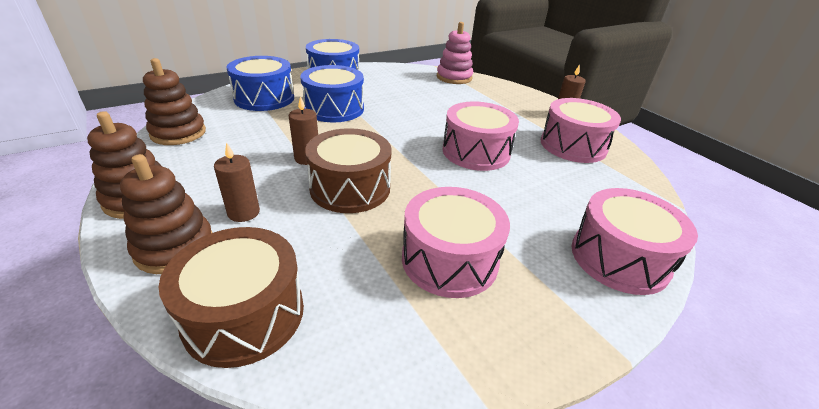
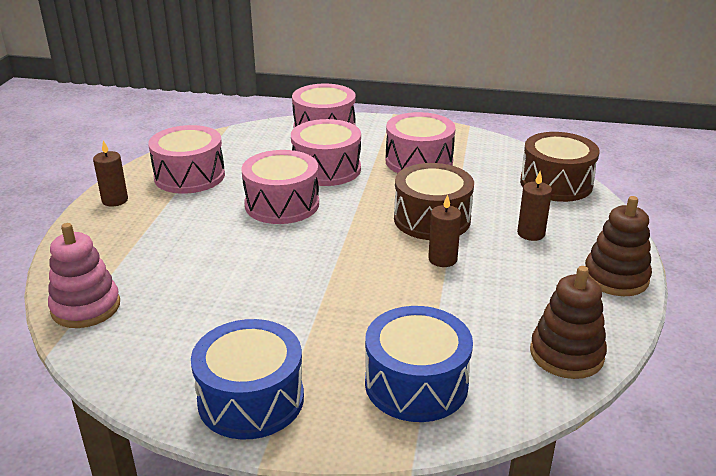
camera: 135 degrees left, 5 degrees down
(175, 247) = (589, 229): brown stacking toy -> none
(334, 109) = (342, 317): blue drum -> none
(509, 199) = (326, 169): none -> pink drum

